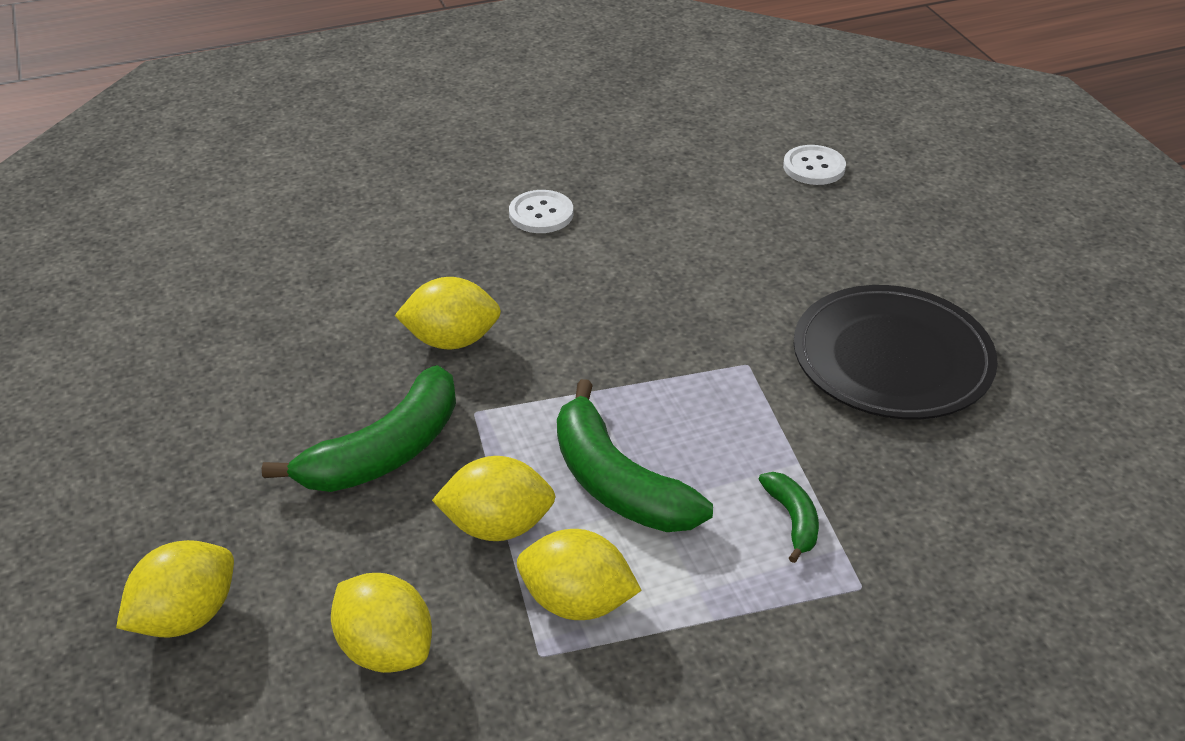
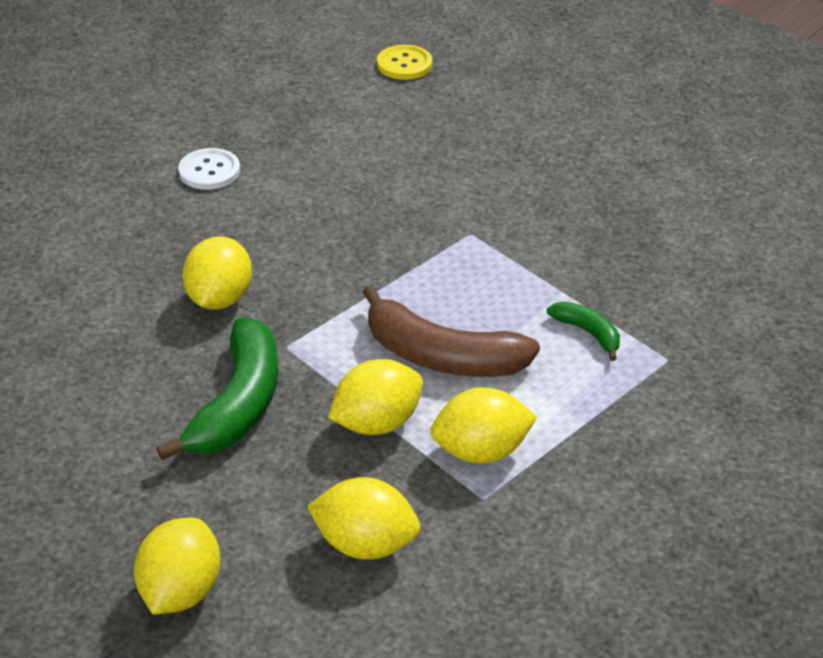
camera: 30 degrees left, 0 degrees up
(451, 340) = (219, 298): yellow lemon -> yellow lemon turned 45 degrees counterclockwise
(617, 483) = (442, 356): green banana -> brown banana
(814, 167) = (404, 64): white button -> yellow button
(892, 358) = (571, 193): black plate -> none

